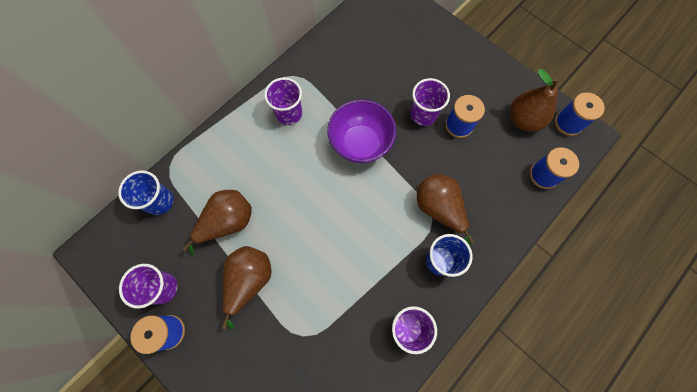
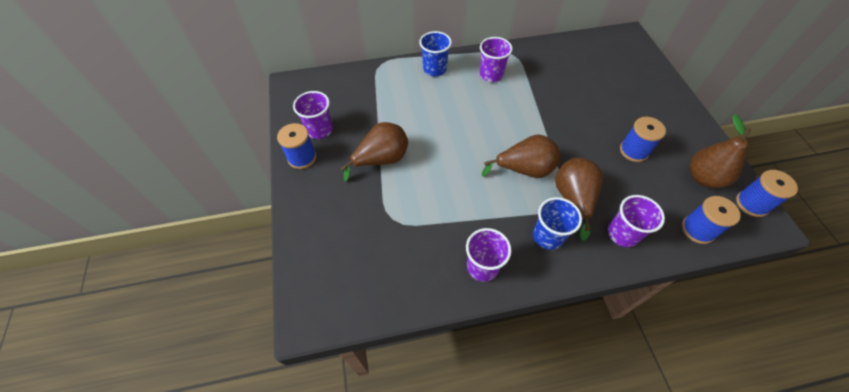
camera: 35 degrees right, 15 degrees down
(160, 201) = (358, 80): blue cup -> blue cup (434, 69)
(228, 222) = (394, 116): brown pear -> brown pear (524, 170)
(360, 143) = (535, 120): purple bowl -> none
(423, 114) = (605, 128): purple cup -> purple cup (622, 234)

